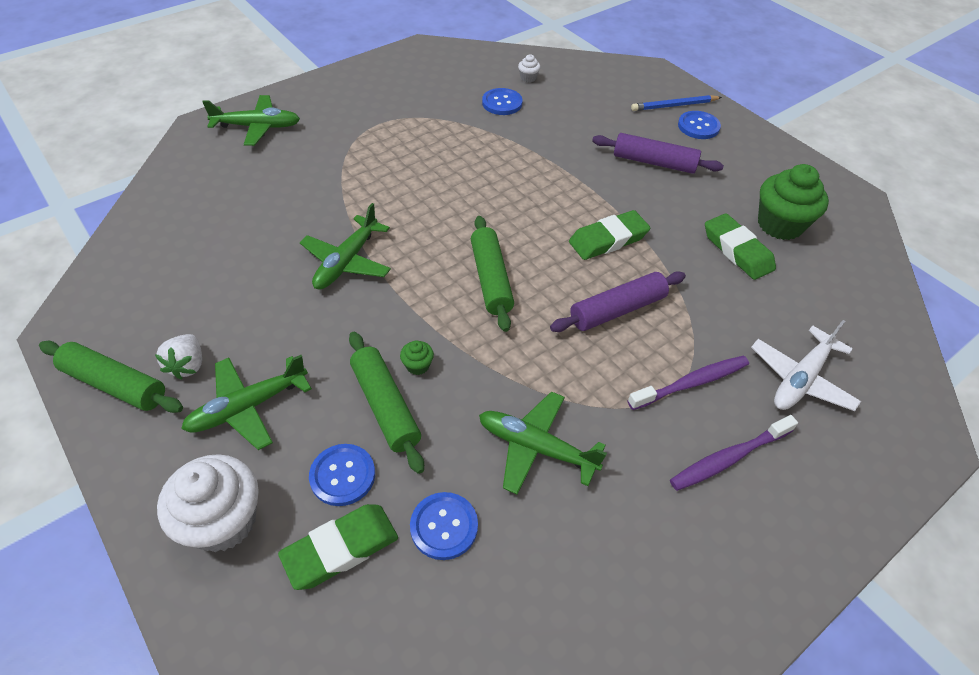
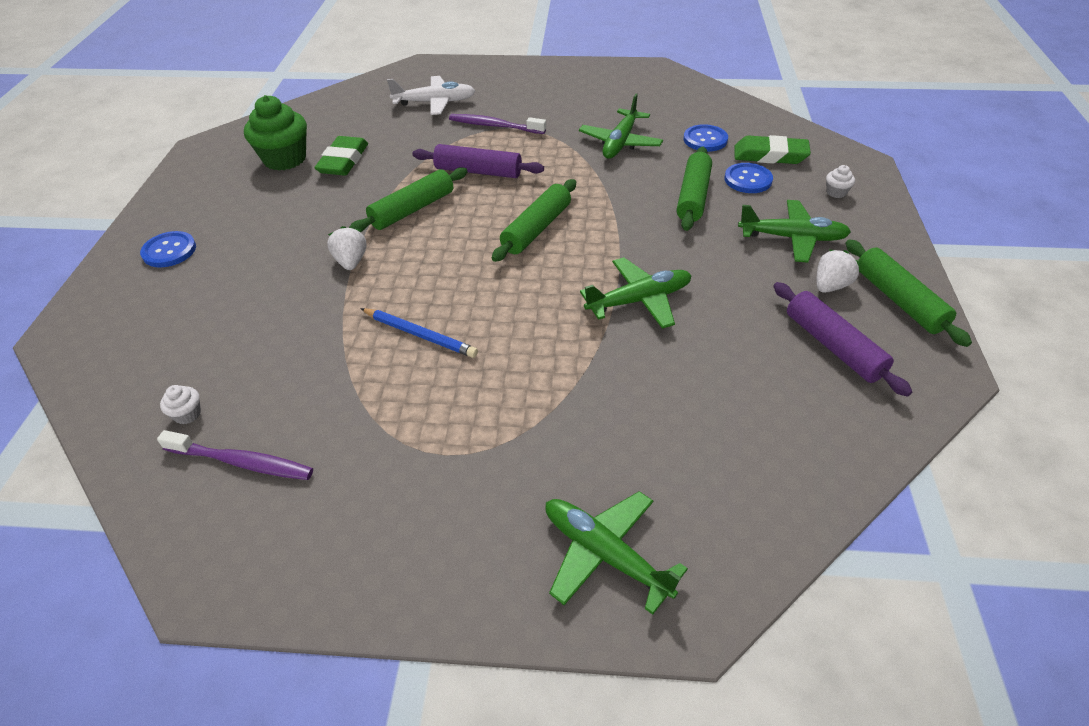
camera: 135 degrees left, 5 degrees down
(223, 521) = (836, 192): white cupcake -> white cupcake, size x0.43
(417, 365) = (650, 206): green cupcake -> none
(502, 103) = (276, 393): blue button -> none
(536, 447) = (620, 142): green plane -> green plane turned 45 degrees clockwise
(582, 180) = (351, 261): none -> white strawberry
(608, 239) = (412, 209): green eraser -> green rolling pin
(654, 162) = (269, 242): purple rolling pin -> purple rolling pin (833, 346)
(674, 106) = (140, 282): blue pencil -> blue pencil (420, 335)
(729, 458) = (525, 99): purple toothbrush -> purple toothbrush (242, 462)

